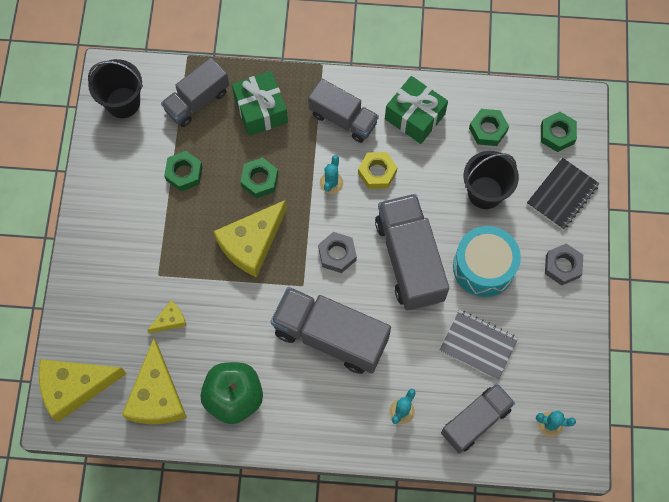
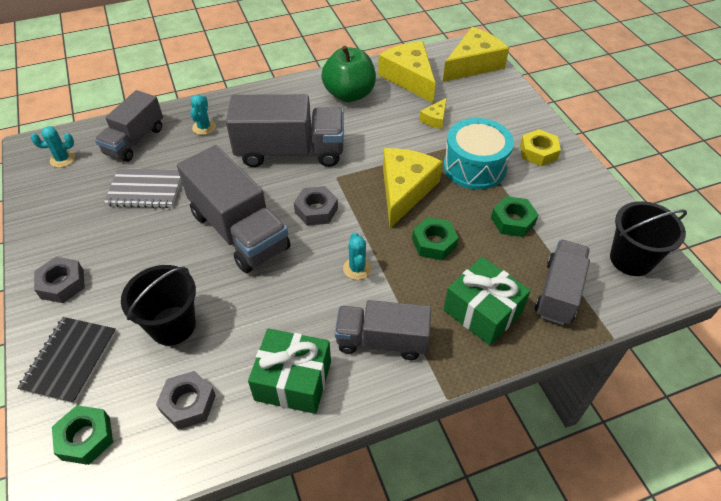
camera: 155 degrees right, 20 degrees down
(377, 172) = (311, 298): yellow nut -> yellow nut (538, 152)
(483, 267) = (155, 252): turquoise drum -> turquoise drum (474, 167)
(488, 130) = (188, 403): green nut -> grey nut

